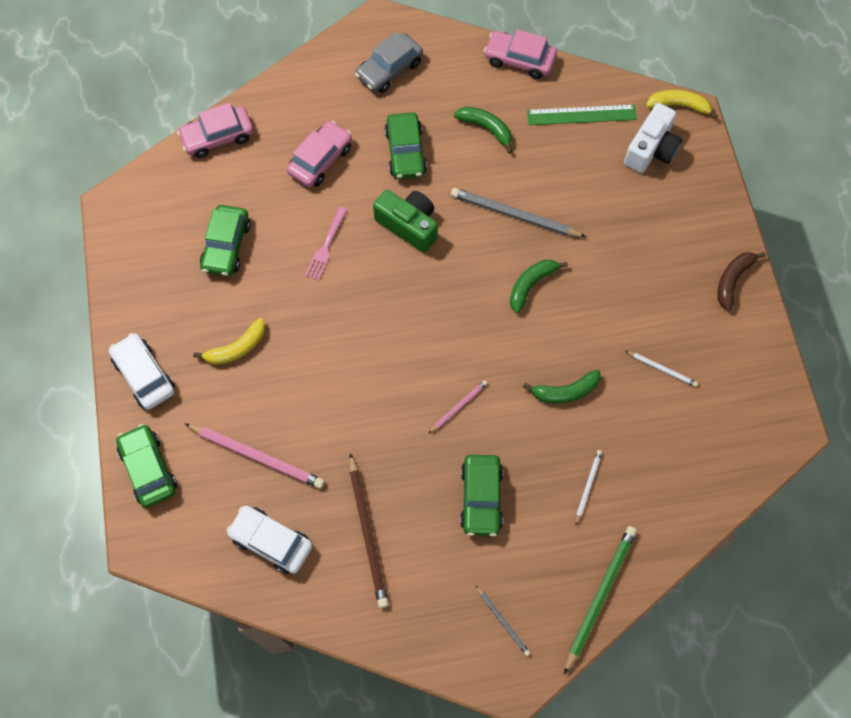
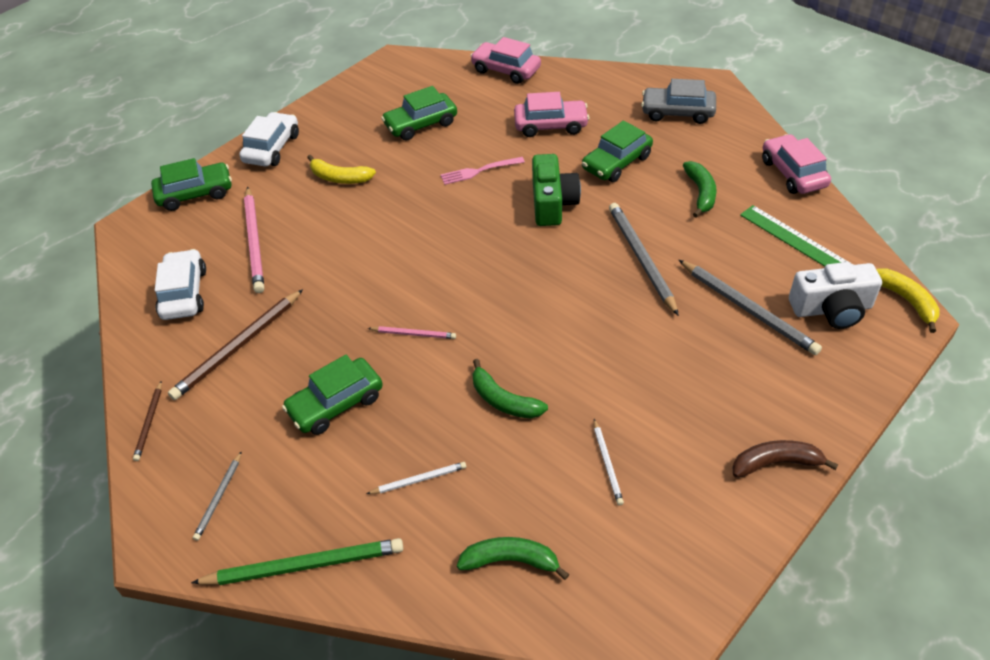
camera: 55 degrees right, 20 degrees down
(148, 469) = (195, 193): green car -> green car turned 45 degrees clockwise
(393, 635) = (149, 422): none -> brown pencil
(531, 285) = (586, 310): green banana -> green banana (510, 561)
(611, 193) = (748, 309): none -> grey pencil

